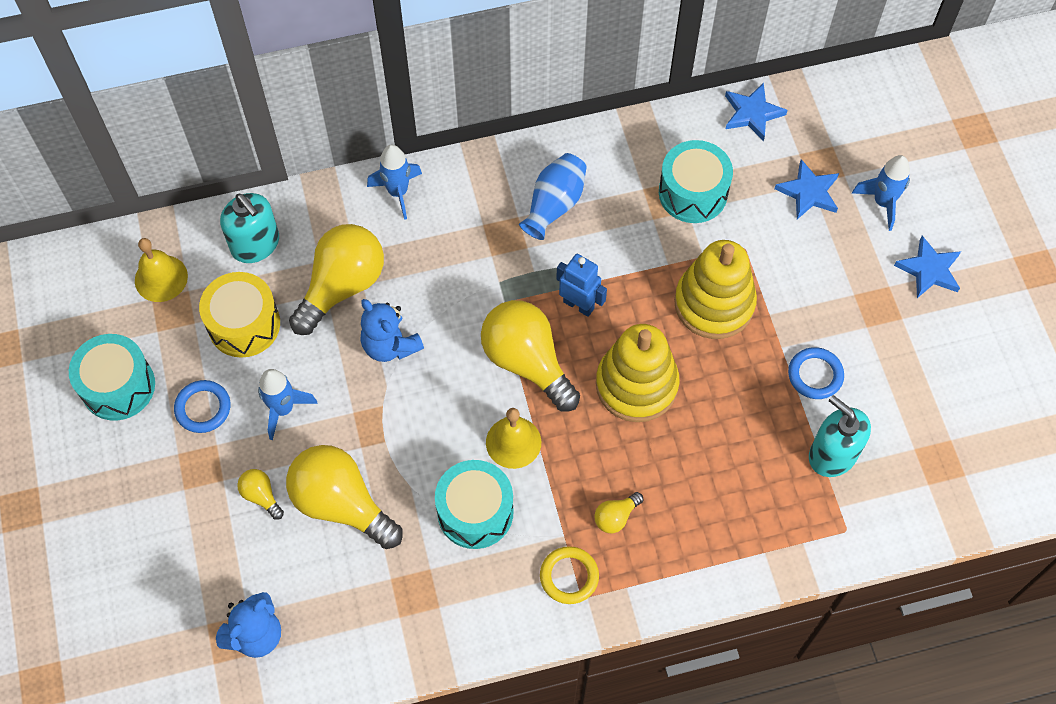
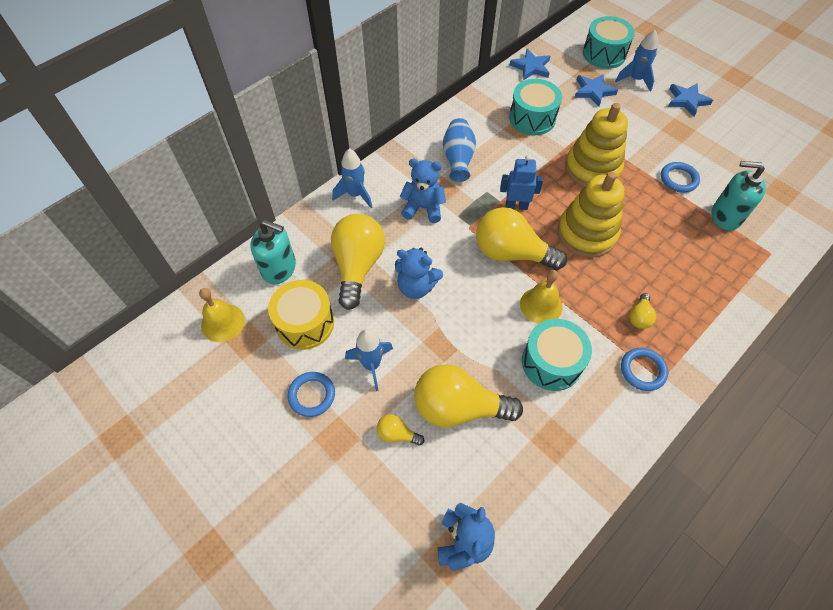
camera: 30 degrees left, 5 degrees down
(118, 386) = (235, 414): turquoise drum -> turquoise drum (604, 54)
(465, 250) = (423, 208): none -> blue teddy bear
(569, 576) = (642, 370): yellow ring -> blue ring

